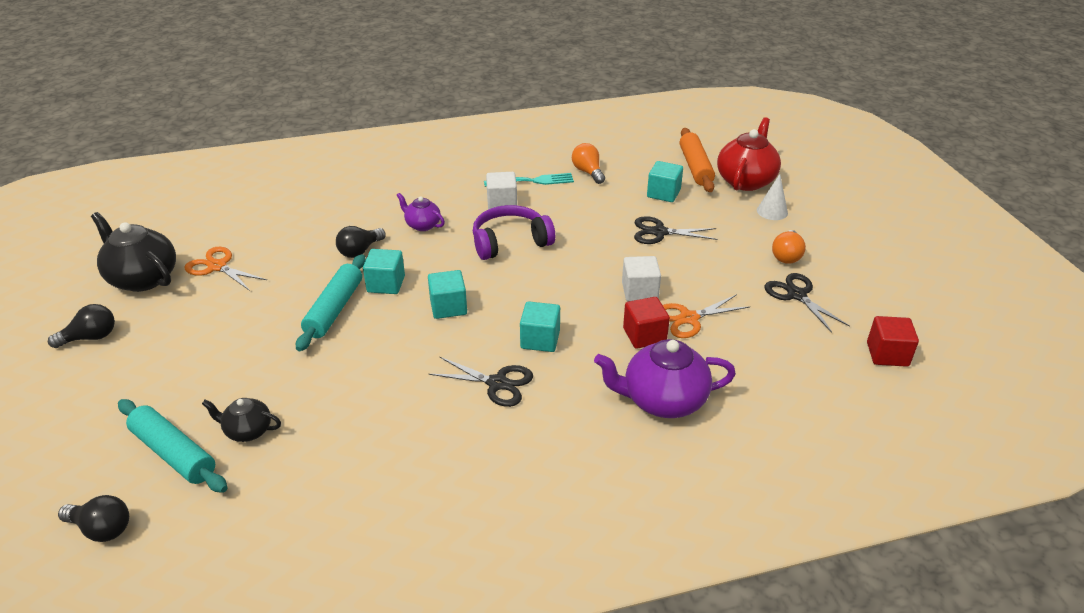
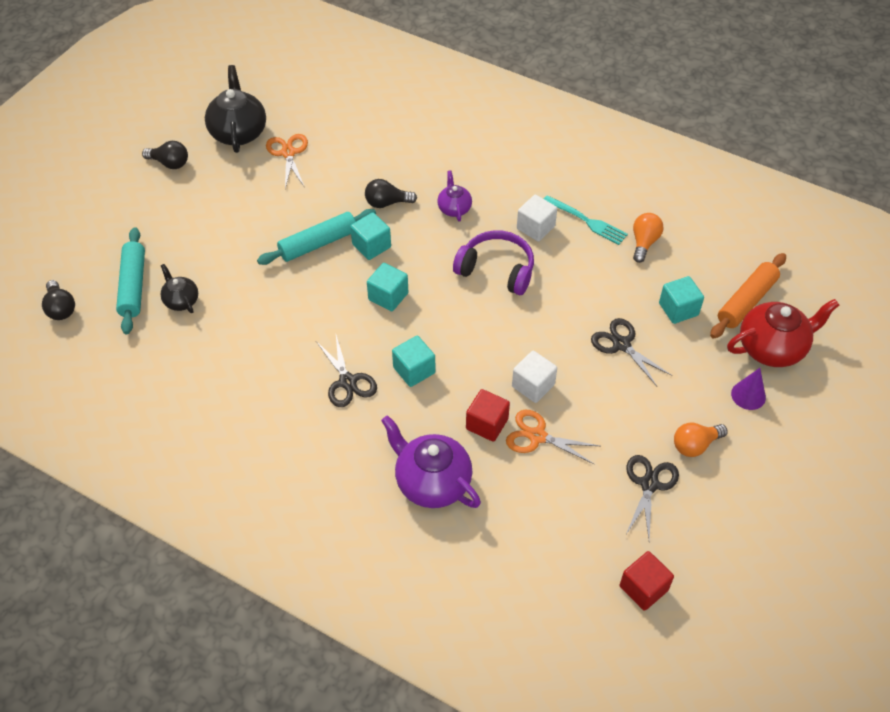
camera: 45 degrees right, 15 degrees up
(772, 211) = (748, 395): white cone -> purple cone

